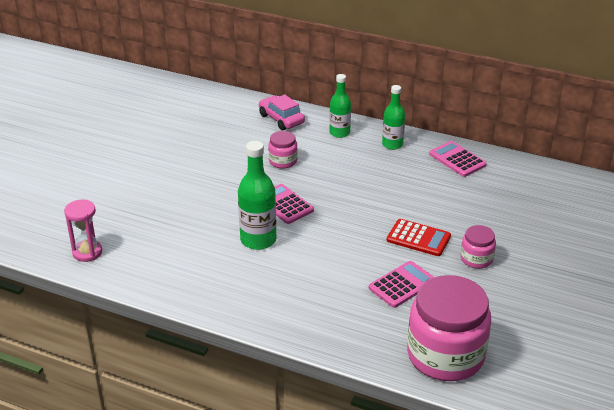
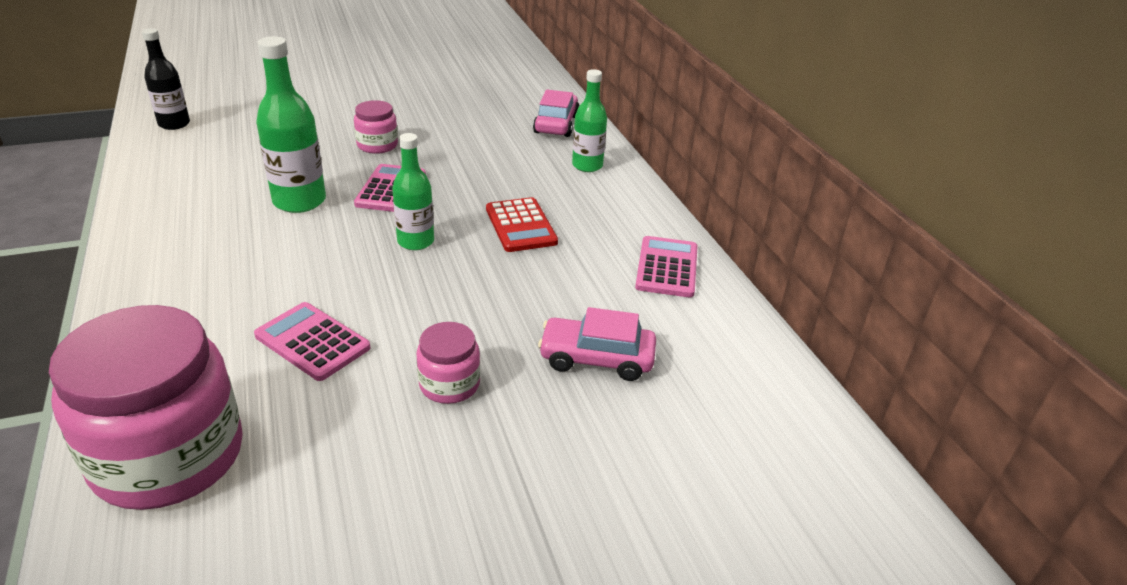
camera: 45 degrees right, 0 degrees up
(87, 252) = (174, 124): pink hourglass -> black bottle
(283, 161) = (476, 156): pink jar -> pink jar (377, 145)
(392, 144) = (621, 207): green bottle -> green bottle (415, 241)
(402, 285) = (312, 342): pink calculator -> pink calculator turned 150 degrees counterclockwise
(418, 238) = (439, 311): red calculator -> red calculator (520, 226)
(500, 212) = (596, 358): none -> pink car

